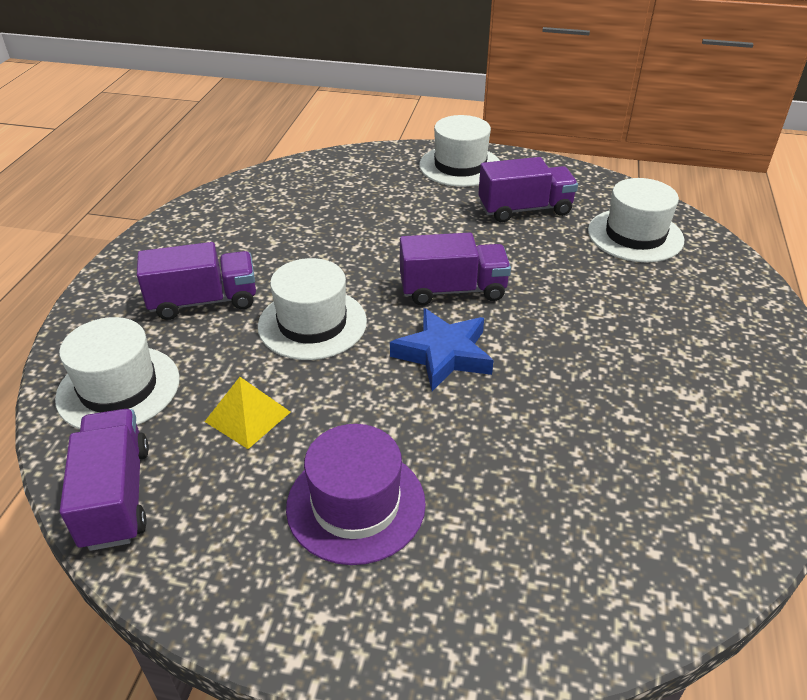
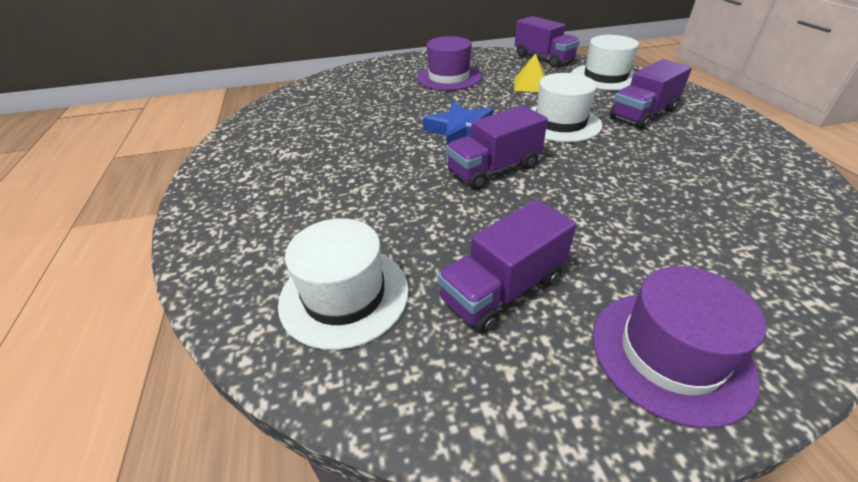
camera: 155 degrees right, 0 degrees up
(460, 166) = (670, 354): white hat -> purple hat

